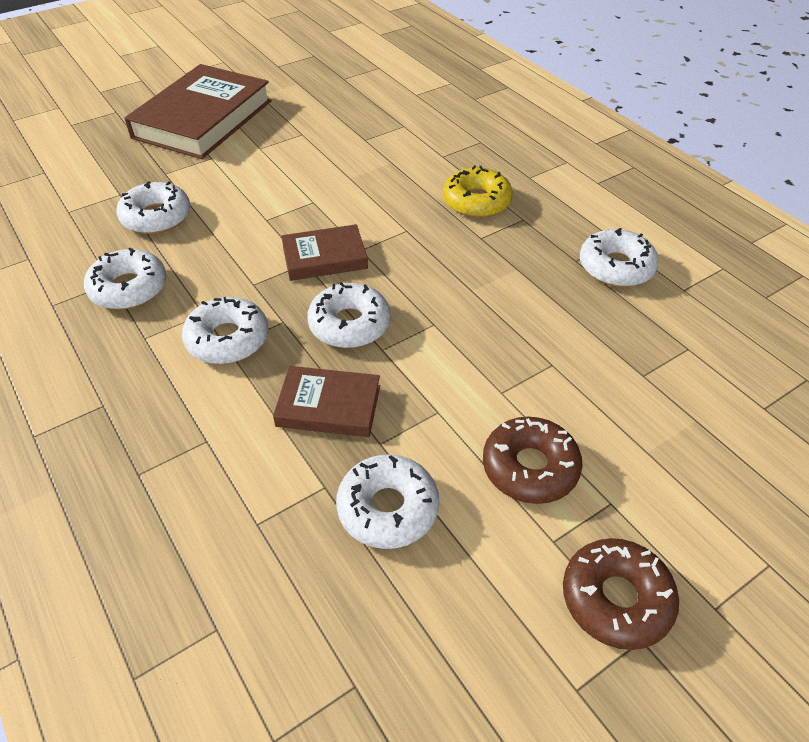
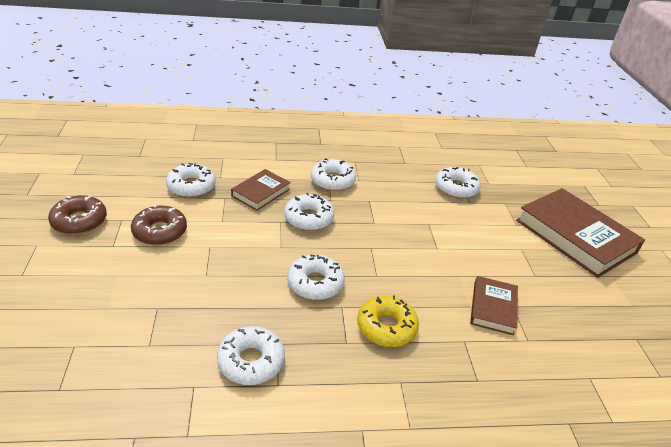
camera: 115 degrees right, 10 degrees down
(129, 288) = (395, 166): white donut -> white donut (315, 283)
(324, 257) = (373, 231): brown book -> brown book (493, 308)

